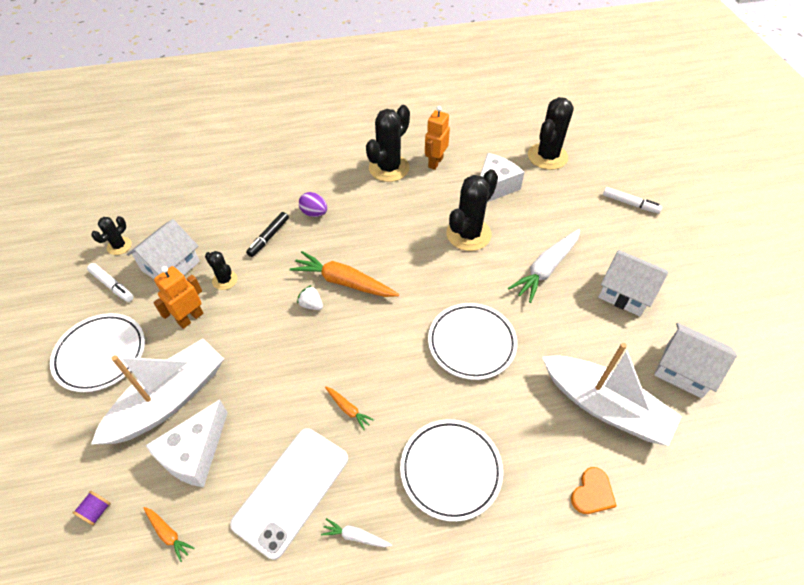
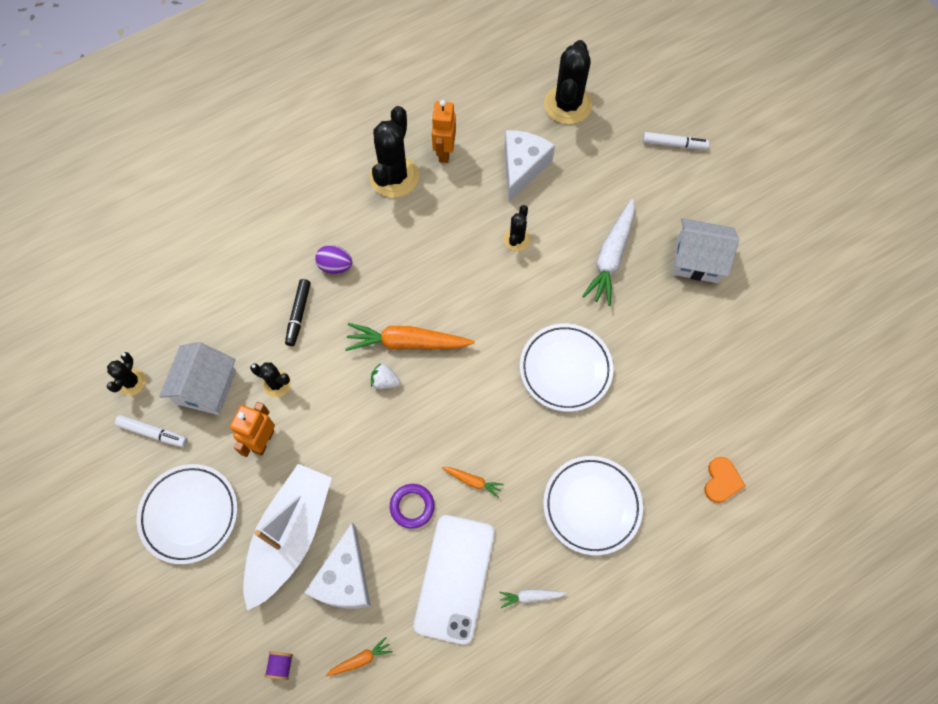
camera: 20 degrees left, 15 degrees up
(168, 534) = (360, 659): orange carrot -> orange carrot turned 45 degrees counterclockwise
(284, 412) = (412, 506): none -> purple ring
(468, 234) = (516, 239): black cactus -> black cactus, size x0.52
(604, 406) = (710, 392): white boat -> none
(684, 370) = (772, 329): white house -> none

